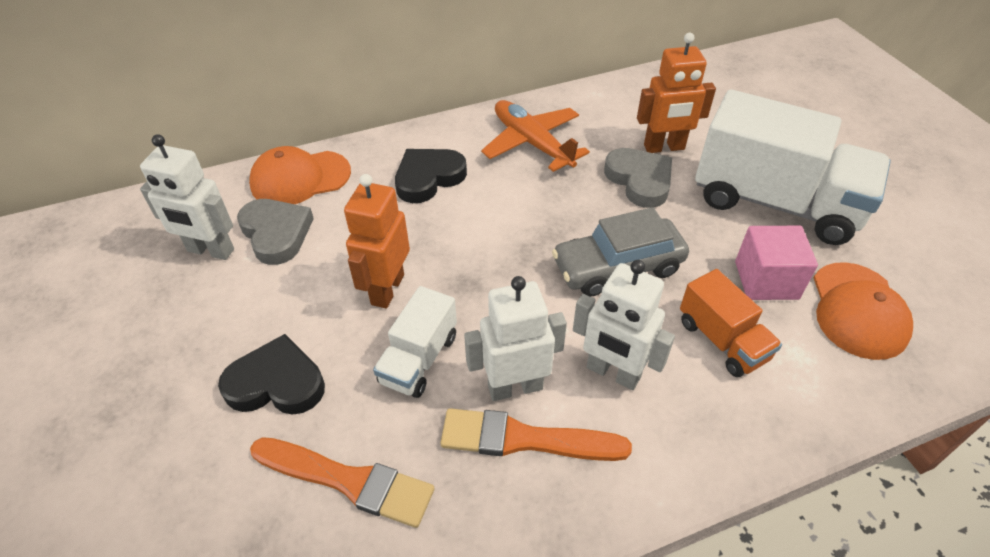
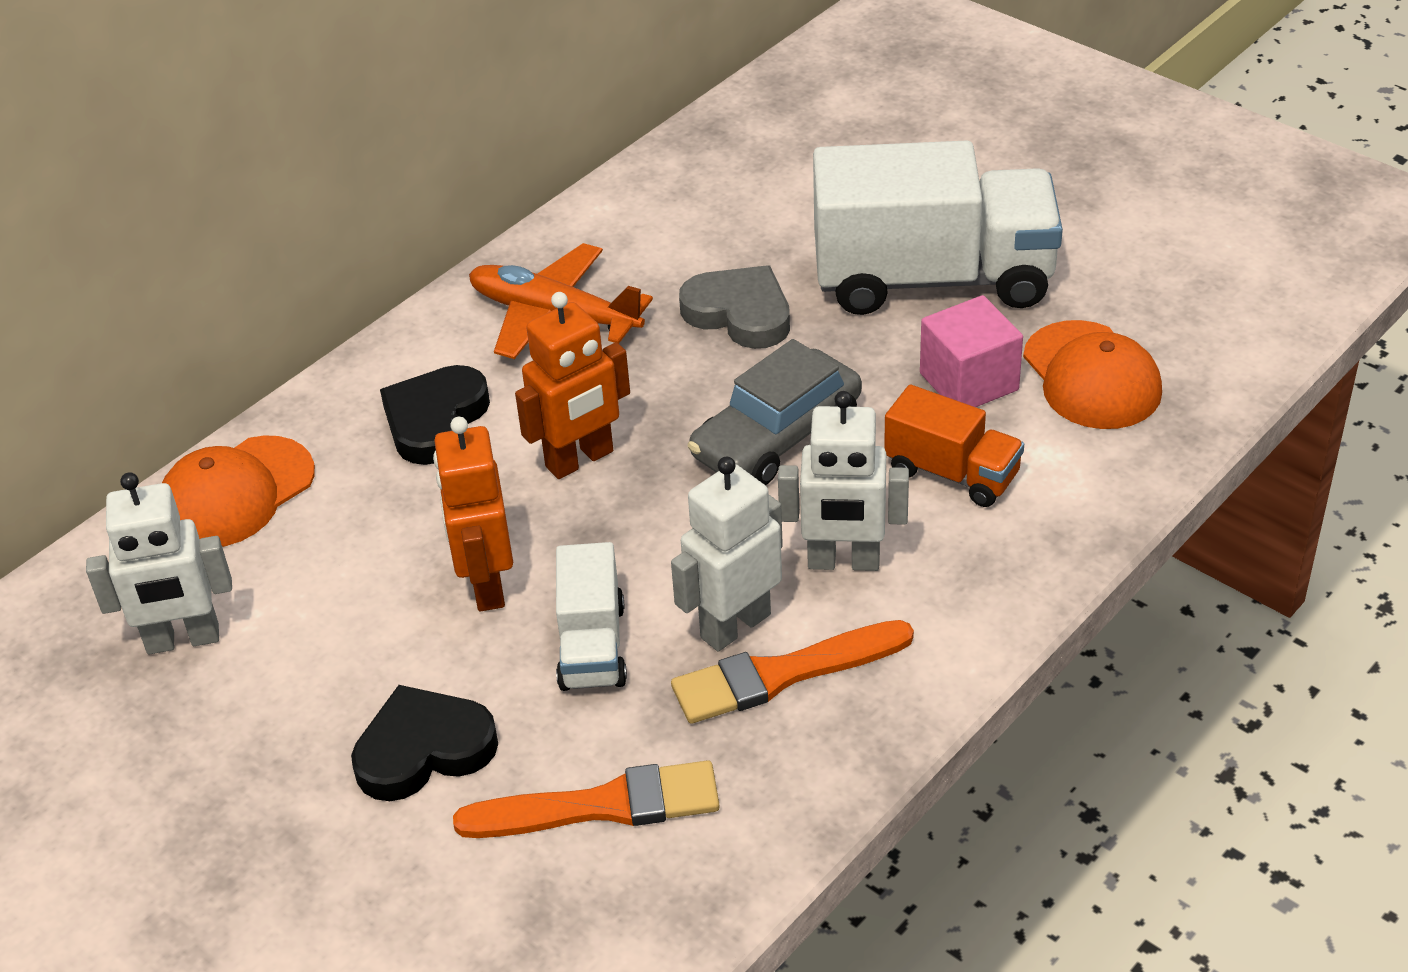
camera: 25 degrees left, 5 degrees down
(276, 233) = (265, 579): grey heart -> none
(664, 147) = (747, 255): orange robot -> orange robot (580, 460)

